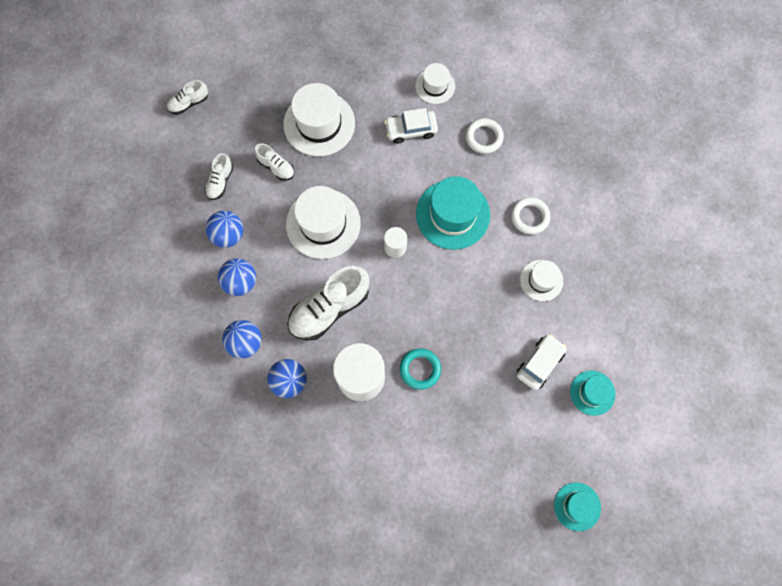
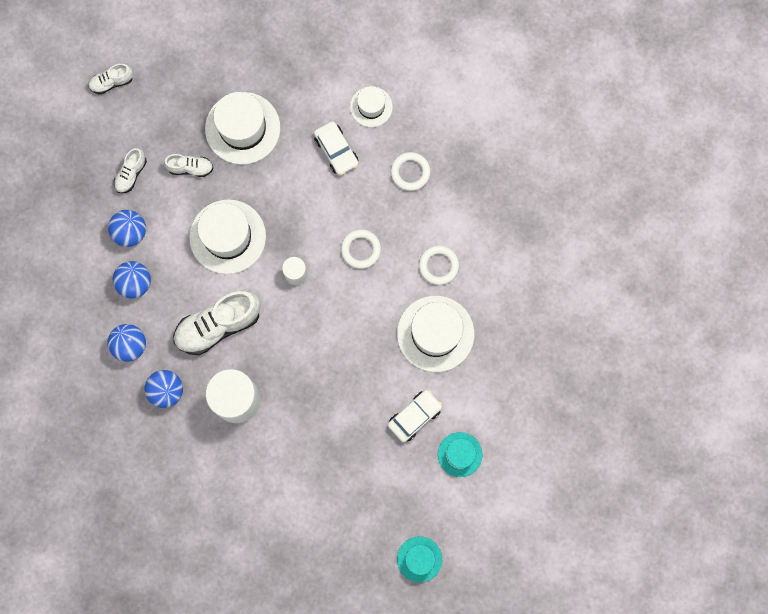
camera: 10 degrees right, 5 degrees up
(276, 167) = (190, 168): white shoe -> white shoe turned 45 degrees counterclockwise
(411, 130) = (336, 151): white car -> white car turned 120 degrees counterclockwise
(420, 369) = (296, 401): turquoise ring -> none
(452, 214) = (361, 249): turquoise hat -> white ring
(541, 280) = (435, 333): white hat -> white hat, size x1.76

